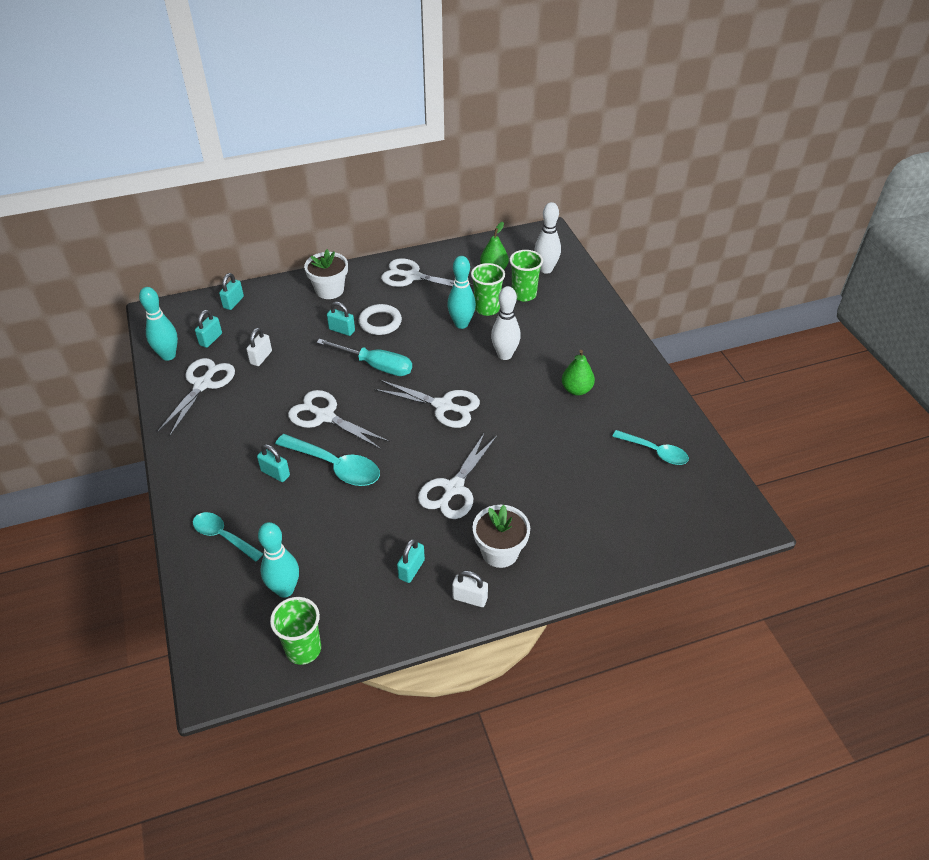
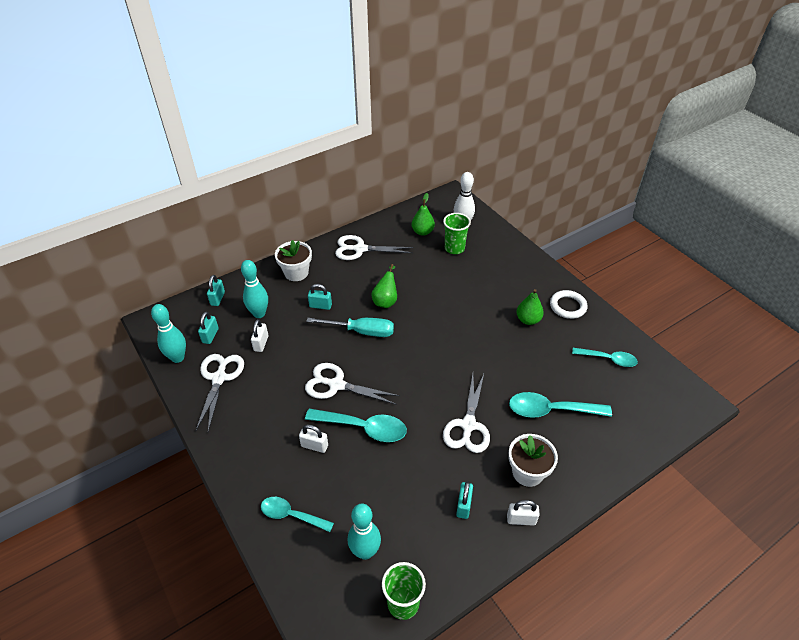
camera: 15 degrees left, 0 degrees up
(275, 473) = (314, 446): turquoise padlock -> white padlock
(380, 322) = (349, 293): white ring -> white ring (567, 306)
(418, 338) = (386, 301): none -> green pear
(444, 406) = (431, 355): white scissors -> none
(461, 324) = (416, 282): turquoise bowling pin -> turquoise bowling pin (259, 314)
(487, 308) = (430, 265): green cup -> none
(504, 355) = (461, 302): white bowling pin -> none
(558, 493) = (551, 410): none -> turquoise spoon

